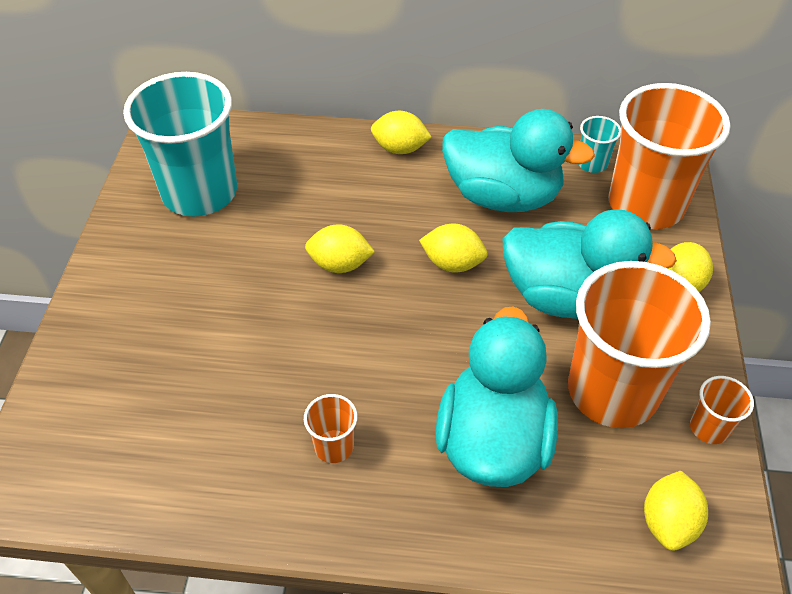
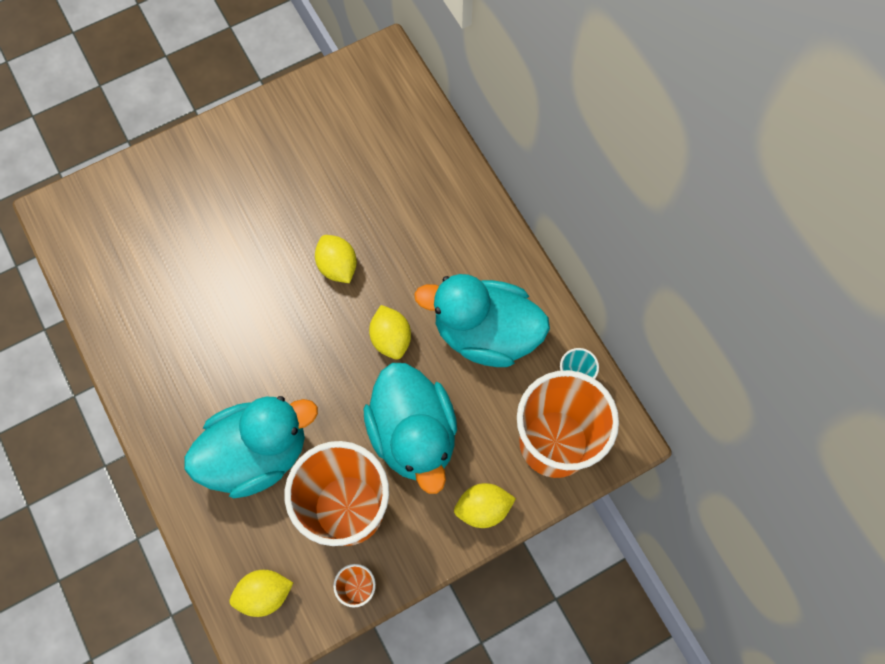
camera: 55 degrees right, 20 degrees up
(200, 192) = (338, 130): turquoise cup -> none
(334, 446) = (192, 361): orange cup -> none
(400, 149) = (483, 229): yellow lemon -> none
(503, 196) = (485, 333): turquoise duck -> turquoise duck turned 120 degrees clockwise

